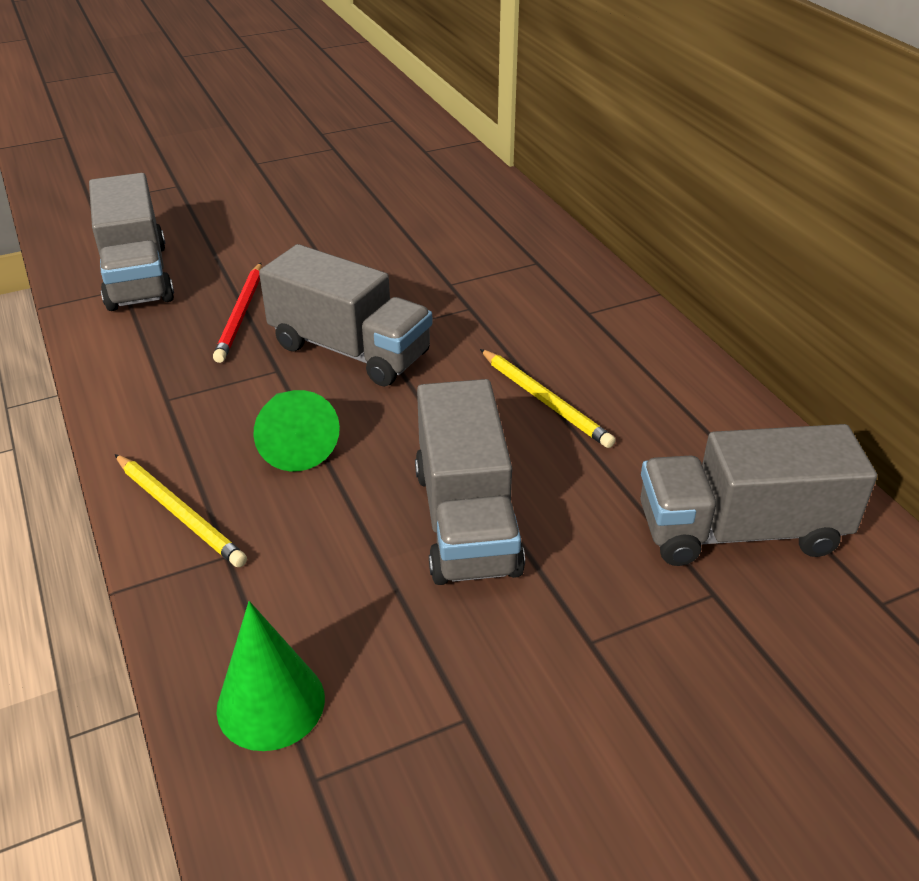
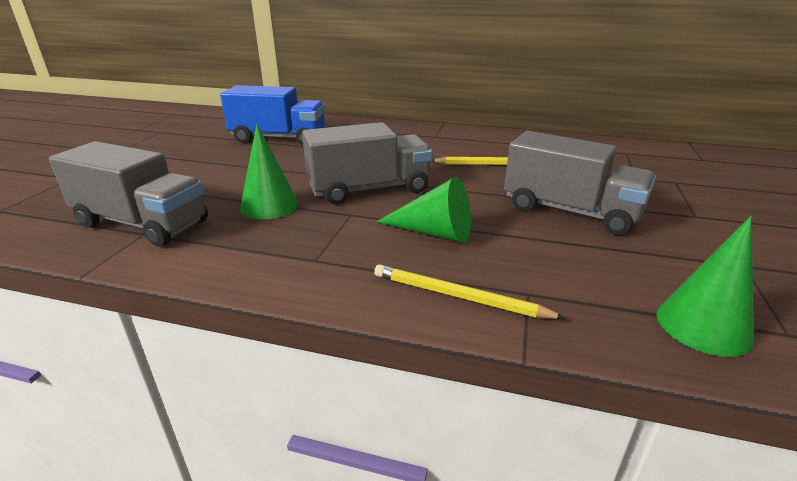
camera: 50 degrees left, 10 degrees down
(179, 512) = (458, 296): yellow pencil -> yellow pencil turned 150 degrees counterclockwise
(241, 315) = (269, 206): red pencil -> green cone
(414, 218) = (278, 138): none -> blue truck
(740, 531) = (635, 164): grey truck -> none

